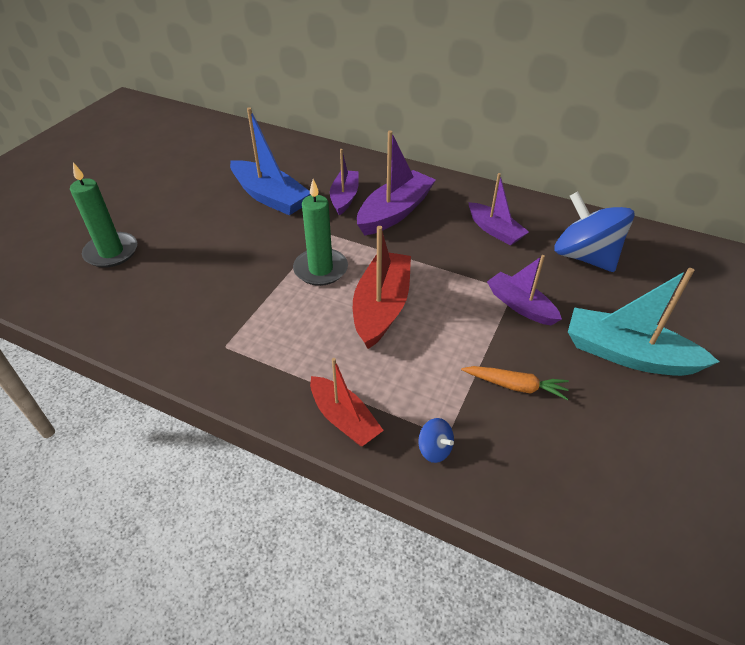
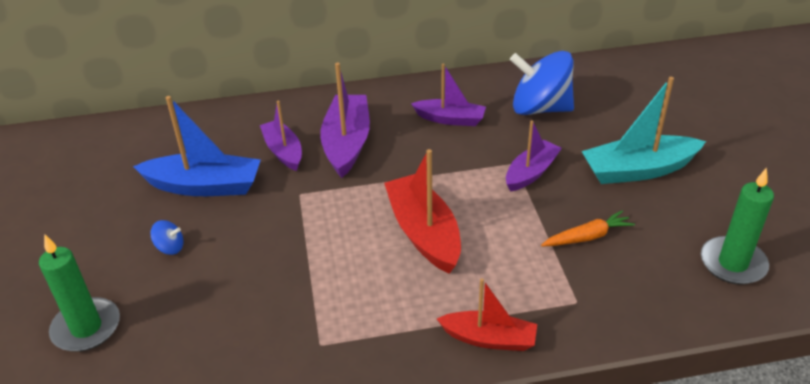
camera: 35 degrees left, 5 degrees down
(320, 269) = (334, 229): green candle -> green candle (732, 263)
(434, 449) = (578, 318): blue spinning top -> blue spinning top (170, 247)
(520, 305) = (531, 172): purple boat -> purple boat turned 120 degrees clockwise

